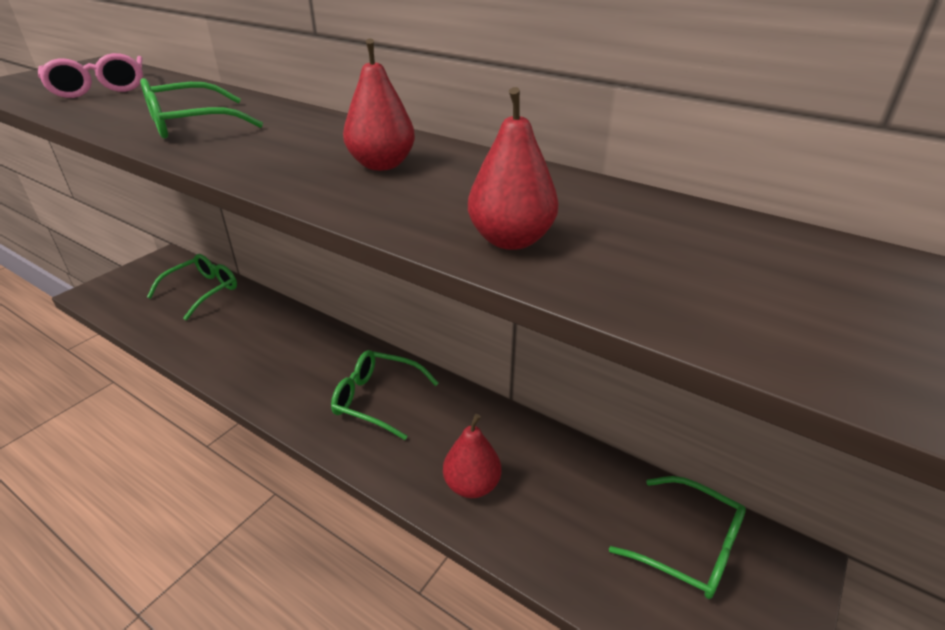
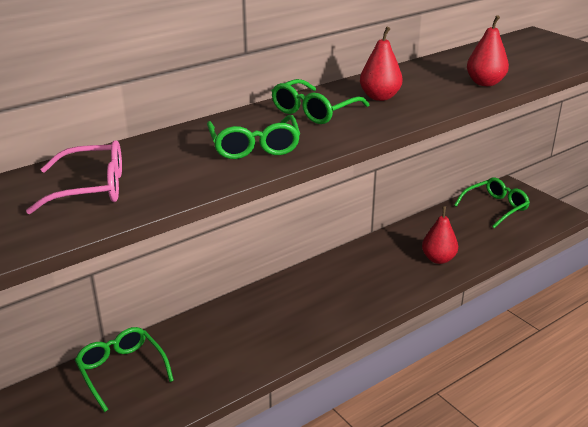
camera: 70 degrees left, 5 degrees down
(376, 399) = (347, 283): green glasses -> green glasses (314, 111)

